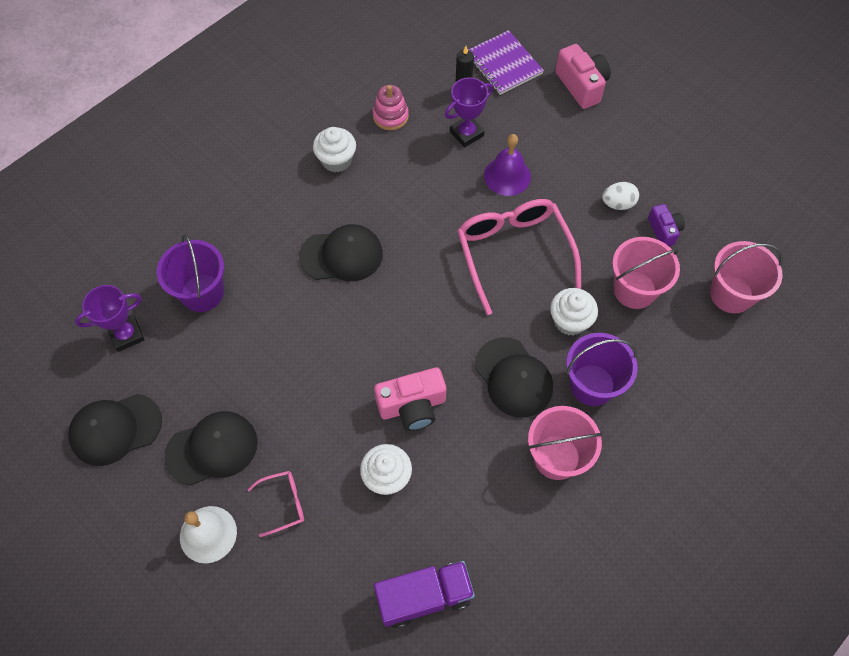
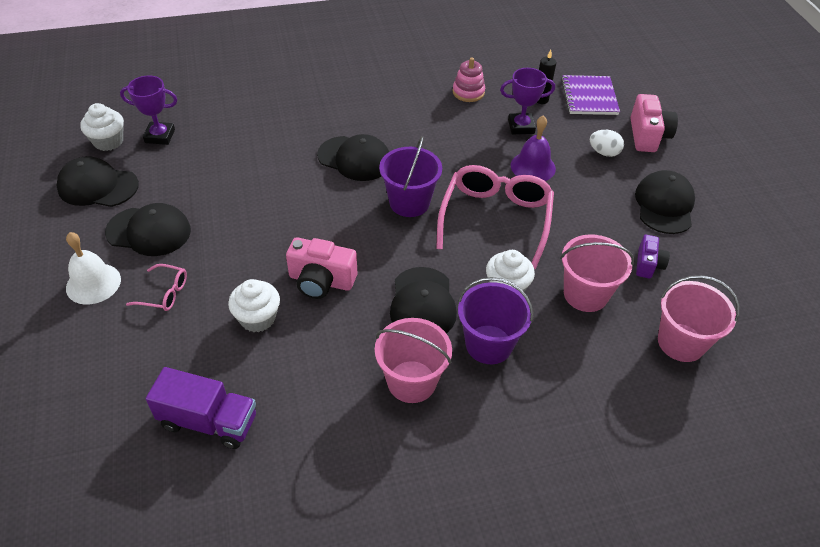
camera: 30 degrees right, 15 degrees down
(202, 293) = (233, 136): purple bucket -> purple bucket (409, 202)
(336, 160) = (403, 101): white cupcake -> white cupcake (108, 141)
(618, 203) = (618, 226): white egg -> white egg (604, 152)
(640, 159) = (664, 205): none -> black cap

